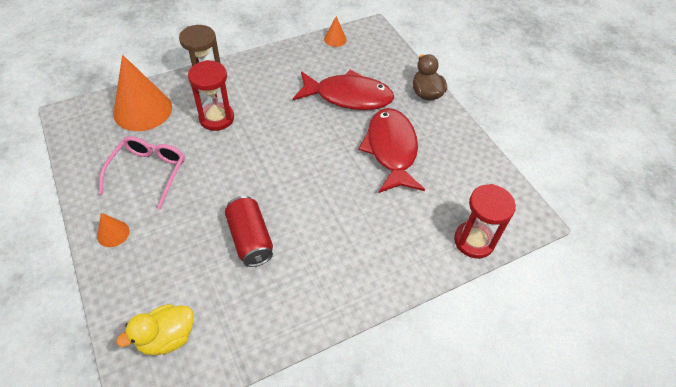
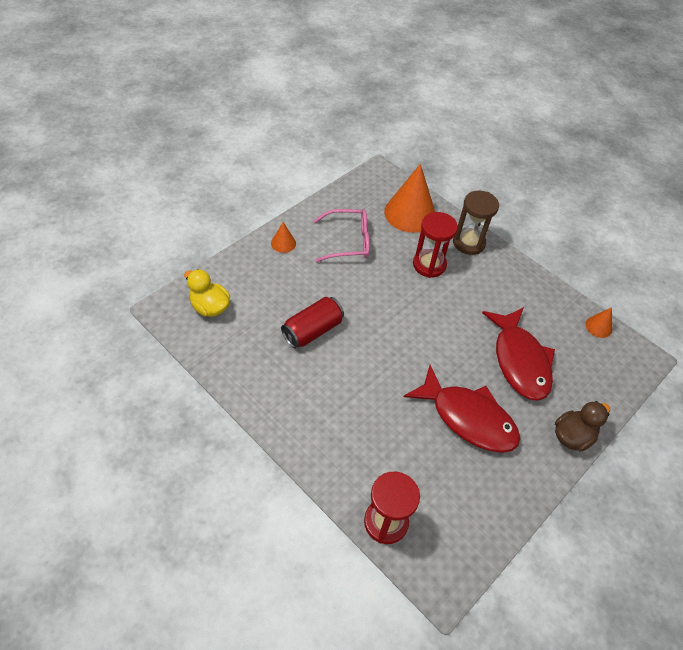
camera: 70 degrees right, 0 degrees up
(391, 150) = (468, 418): red fish -> red fish turned 60 degrees clockwise

